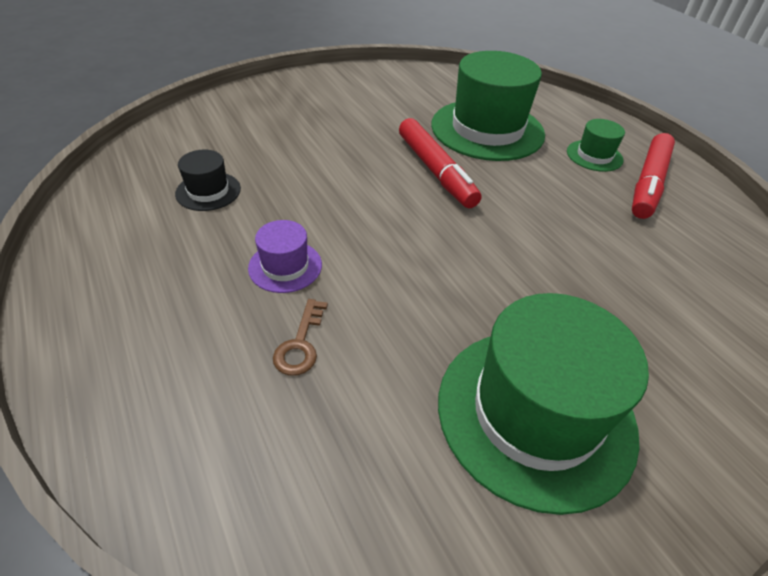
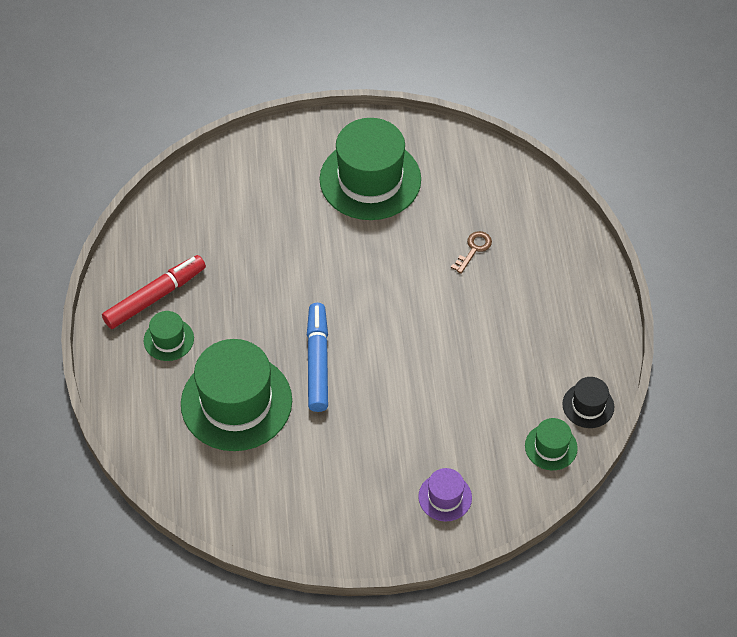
camera: 155 degrees left, 10 degrees up
(149, 160) = (551, 447): none -> green hat
(208, 191) = (507, 392): black hat -> black hat (588, 405)
(285, 266) = (467, 304): purple hat -> purple hat (445, 497)
(435, 171) = (318, 362): red marker -> blue marker

